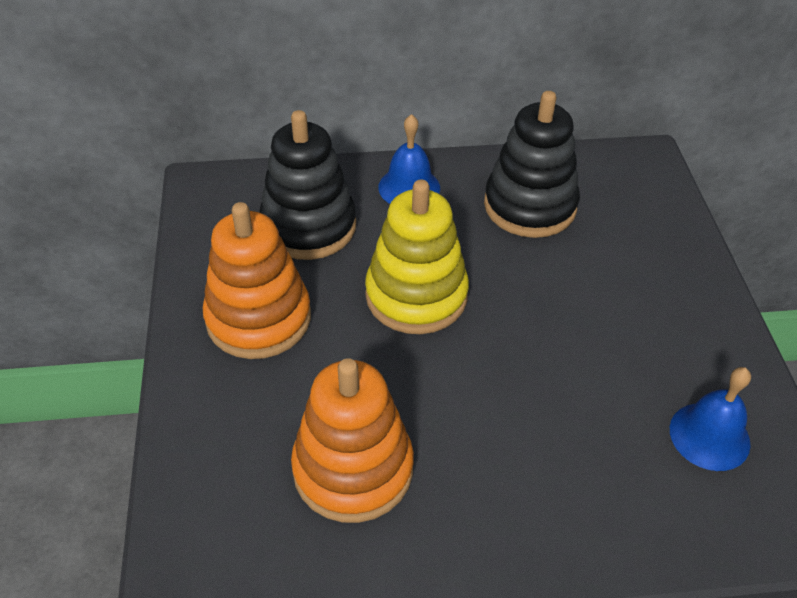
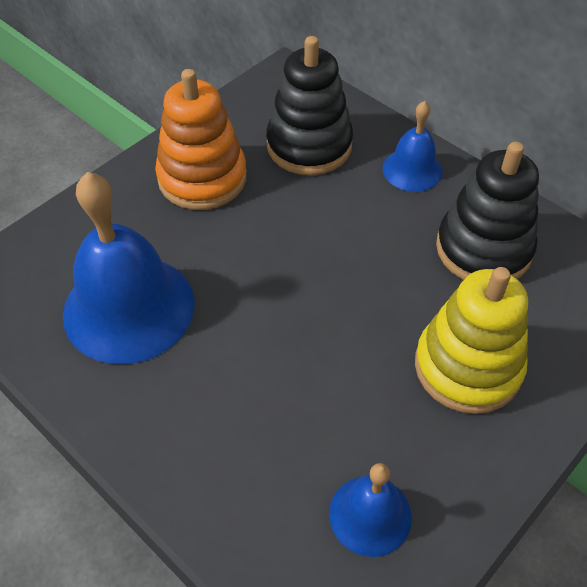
camera: 50 degrees right, 5 degrees up
(353, 469) = (129, 308): orange stacking toy -> blue bell
(416, 295) = (311, 242): yellow stacking toy -> yellow stacking toy (467, 367)

